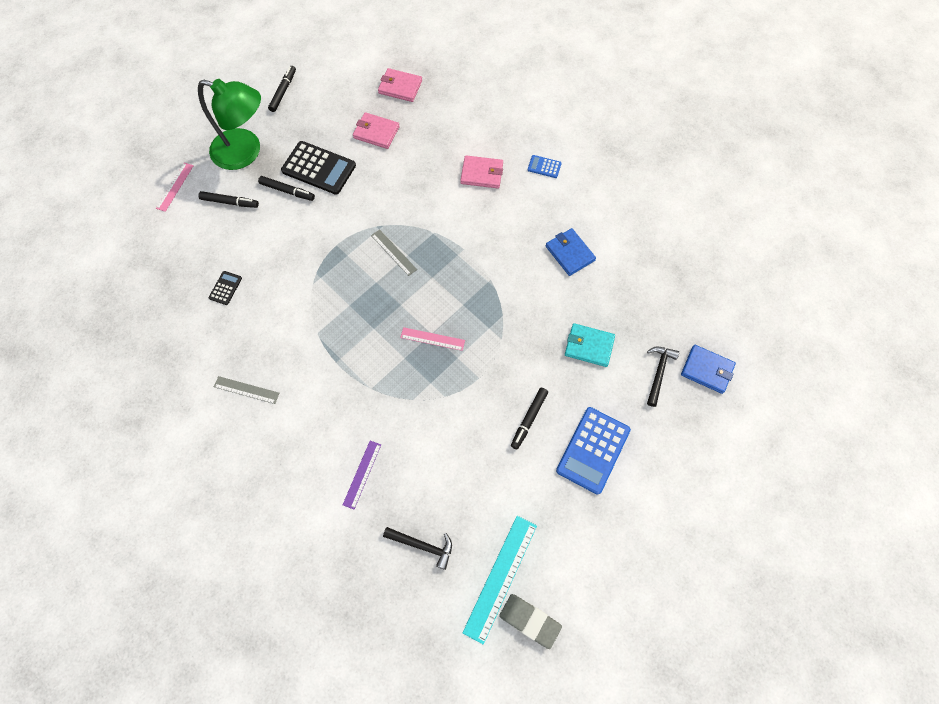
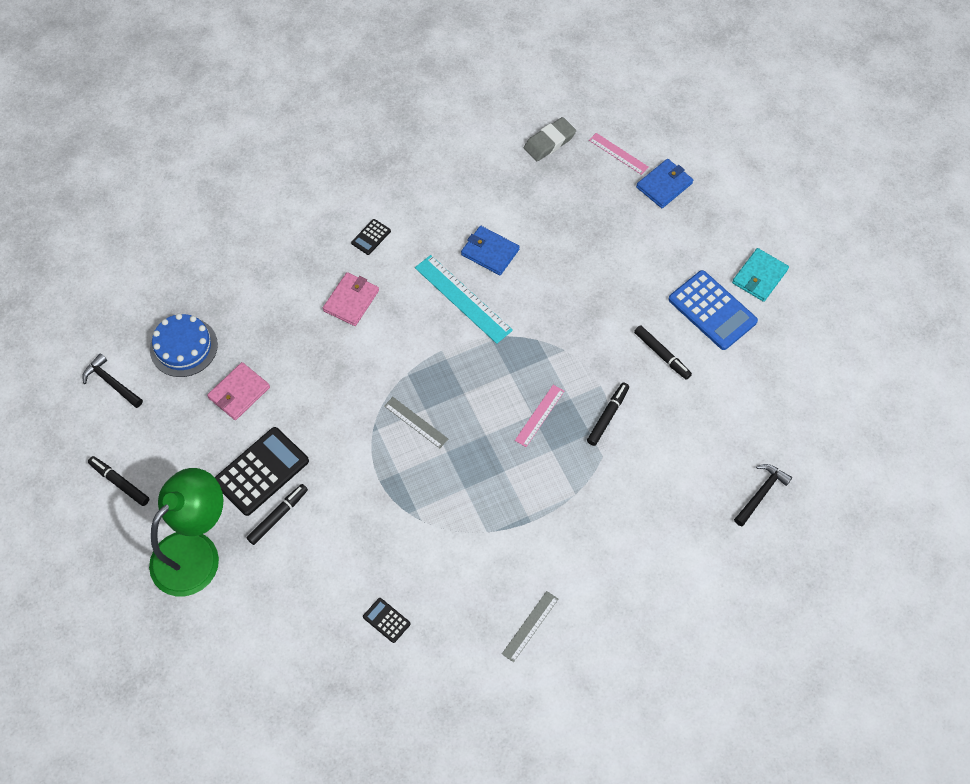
camera: 70 degrees left, 5 degrees down
(175, 186) = (208, 651): pink ruler -> pink ruler (618, 154)
(230, 202) = (264, 588): black marker -> black marker (608, 416)
(362, 474) = (669, 529): purple ruler -> none
(393, 252) = (416, 422): grey ruler -> grey ruler turned 60 degrees clockwise
(400, 87) = (183, 347): pink wallet -> blue cake
(500, 578) = (812, 433): turquoise ruler -> turquoise ruler (463, 298)
(529, 620) = (857, 422): grey eraser -> grey eraser (549, 142)
(544, 167) = (371, 237): blue calculator -> black calculator
(569, 253) = (490, 252): blue wallet -> blue wallet turned 45 degrees clockwise
(589, 346) = (602, 274): turquoise wallet -> turquoise wallet (759, 276)
(659, 373) = (653, 225): black hammer -> black hammer (111, 382)

